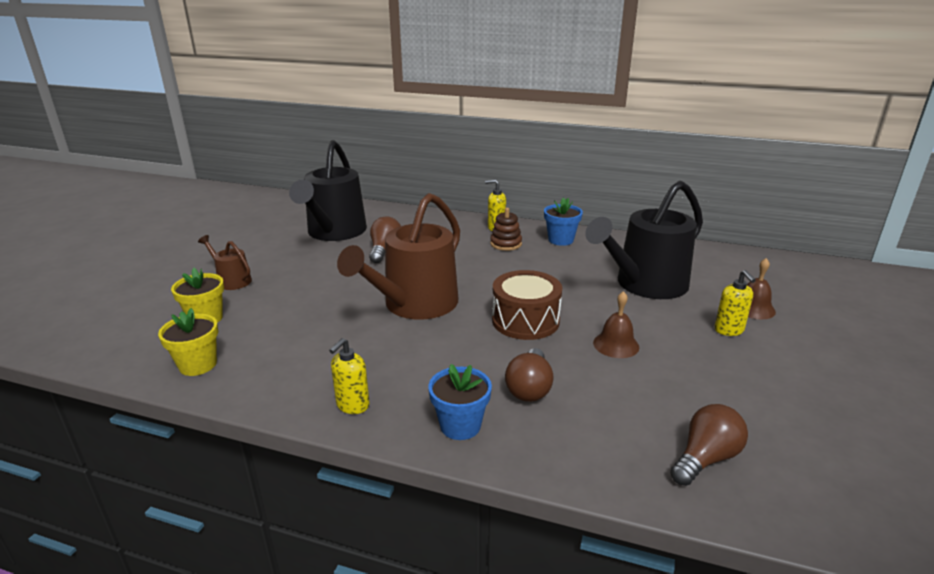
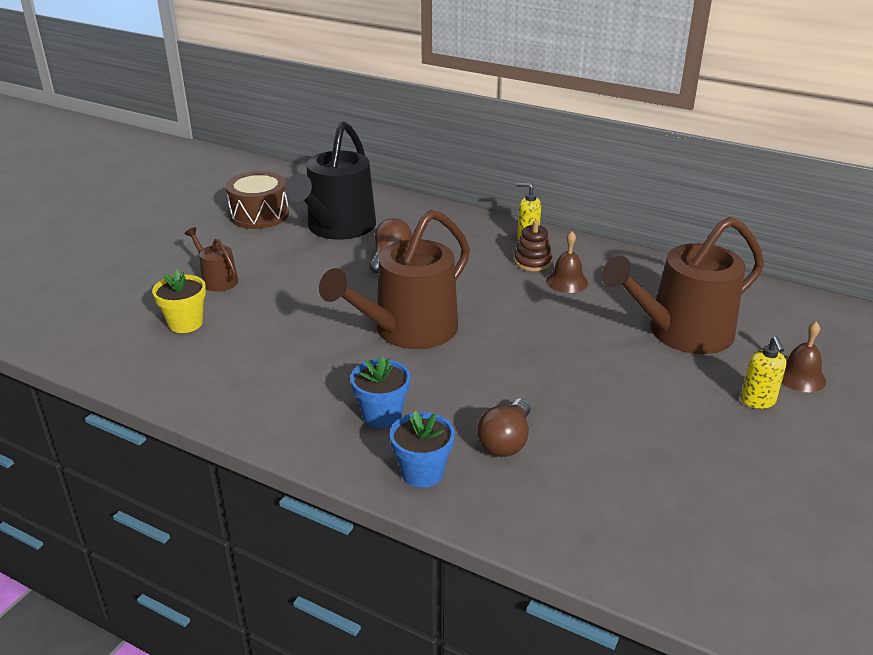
camera: 10 degrees right, 5 degrees up
(198, 365) = (172, 375): yellow flower pot -> none
(352, 405) = (319, 437): yellow soap dispenser -> none
(525, 320) = (525, 363): brown drum -> brown drum (259, 215)
(560, 240) = (600, 263): blue flower pot -> blue flower pot (382, 415)
(616, 345) = (618, 403): brown bell -> brown bell (567, 281)
(645, 285) = (682, 333): black watering can -> brown watering can
(705, 458) = (666, 540): brown light bulb -> none

